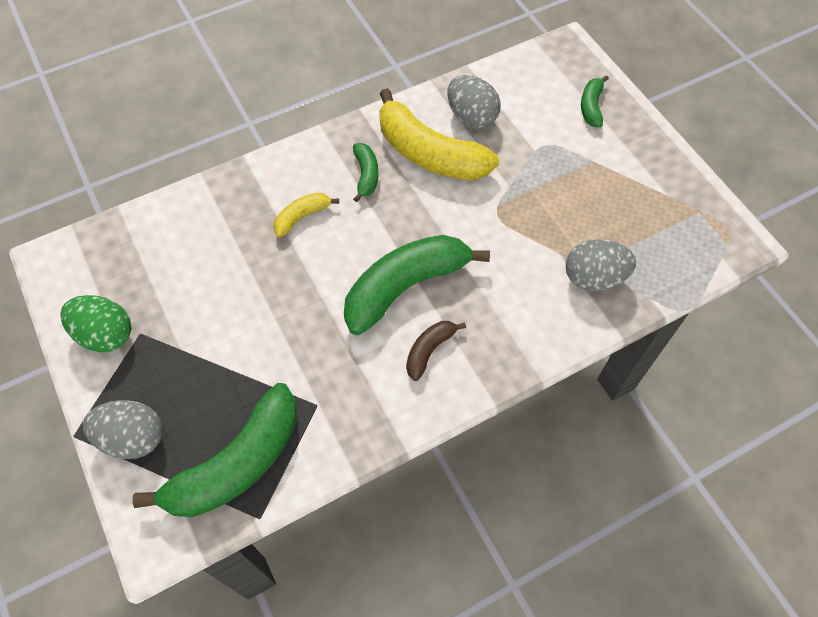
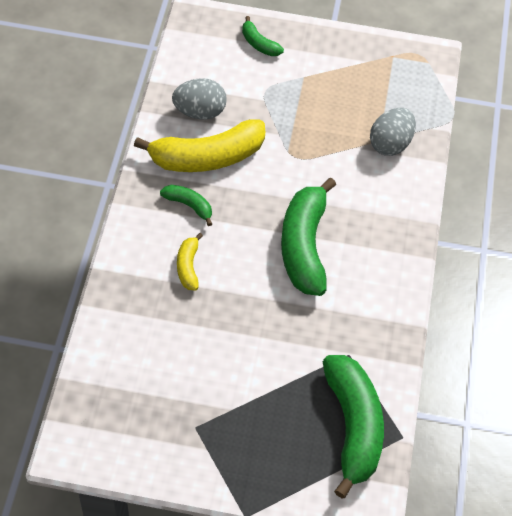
camera: 55 degrees left, 5 degrees down
(105, 334) = (176, 450): green egg -> none
(133, 438) = (280, 479): grey egg -> none
(429, 350) = (364, 266): brown banana -> none

